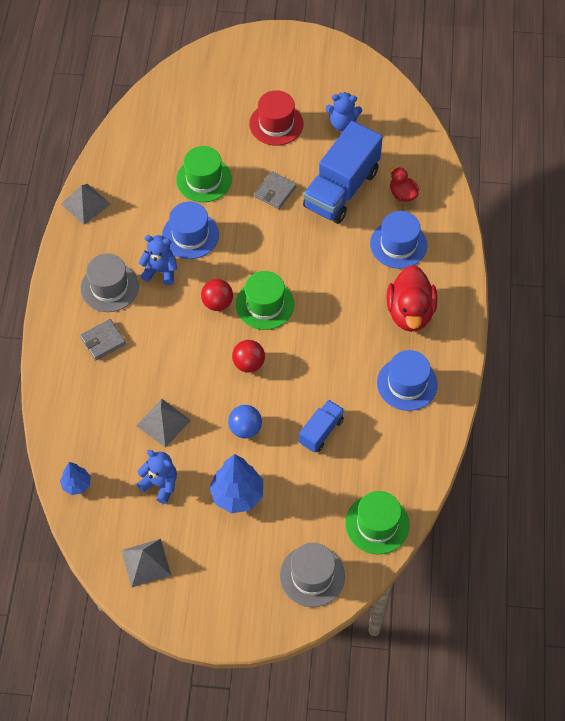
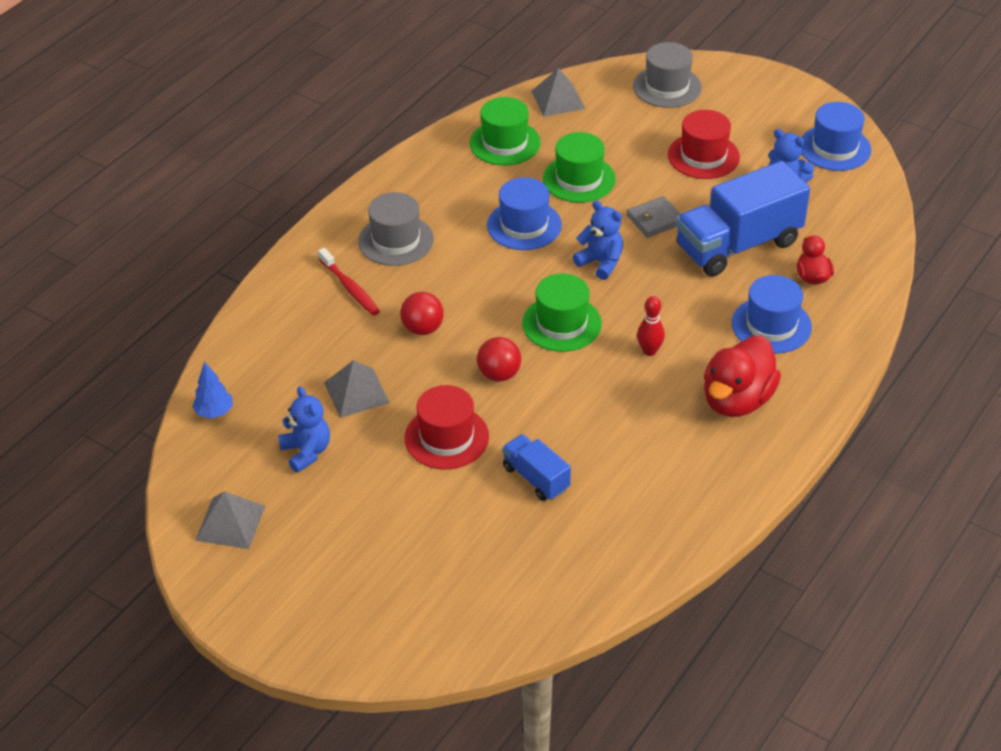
camera: 30 degrees right, 15 degrees down
(85, 204) = (428, 155): grey pyramid -> grey pyramid (558, 100)
(103, 341) = (350, 287): grey wallet -> red toothbrush
(160, 271) = (464, 246): blue teddy bear -> blue teddy bear (600, 263)
(217, 303) = (507, 301): red ball -> red ball (422, 328)
(237, 495) = (387, 501): blue tree -> none
(245, 428) = (446, 437): blue ball -> red hat
(312, 576) = (413, 625): grey hat -> grey hat (667, 87)
(321, 431) = (536, 478): blue truck -> blue truck turned 105 degrees counterclockwise
(334, 300) = (649, 351): none -> red bowling pin
(377, 524) = (534, 606): green hat -> green hat (505, 143)
(407, 384) = (680, 472): blue hat -> blue hat (834, 148)

